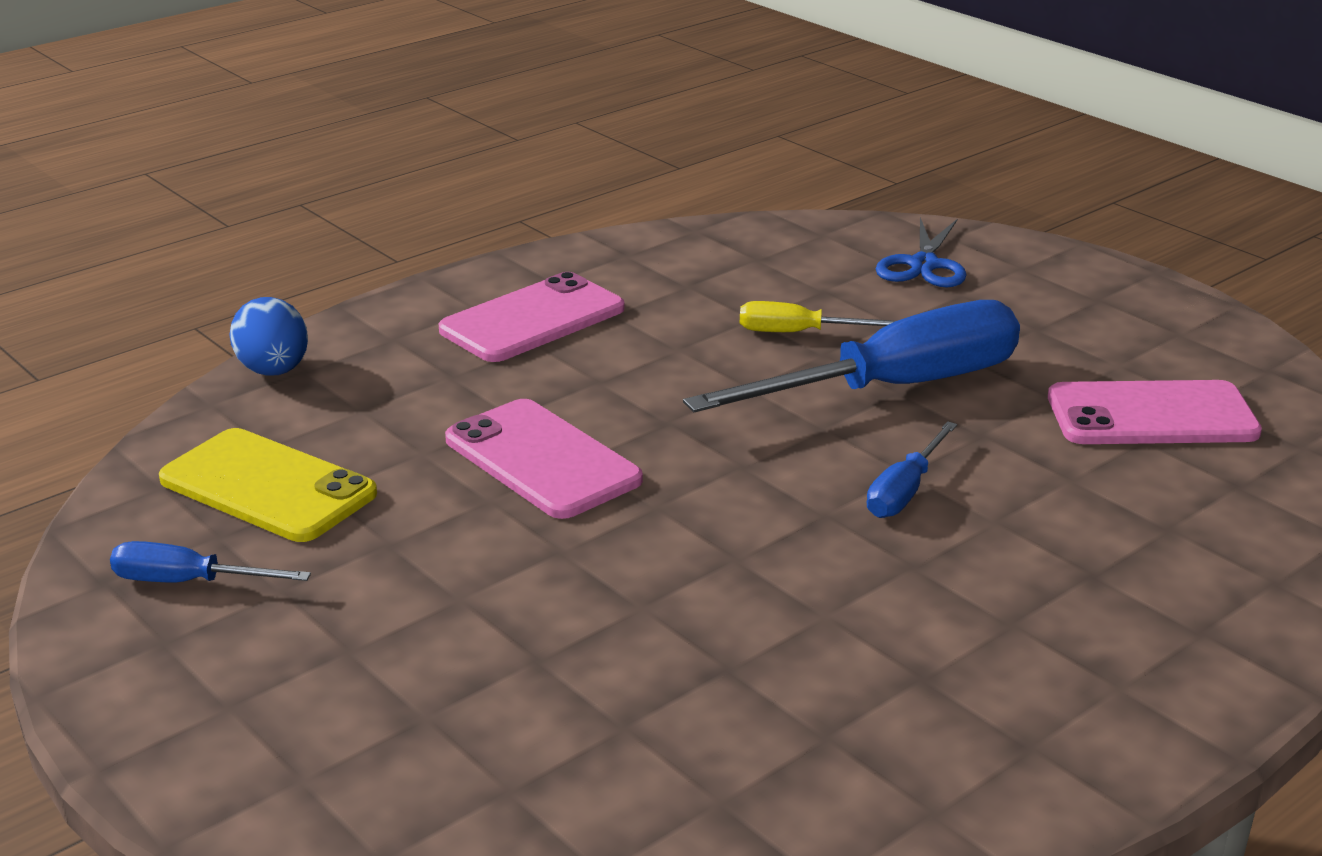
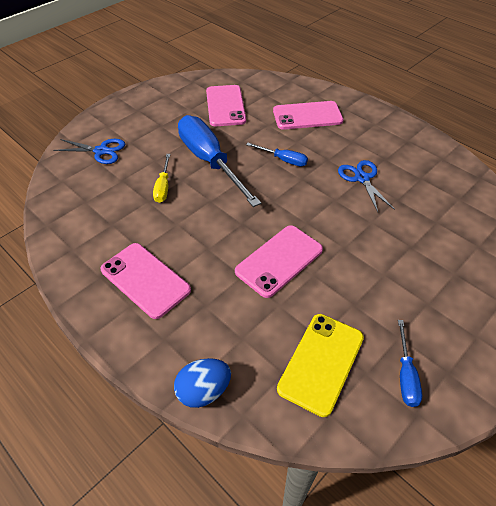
camera: 95 degrees left, 20 degrees up
(825, 615) = (362, 178): none -> blue scissors
(1134, 550) = (307, 116): none -> pink phone

